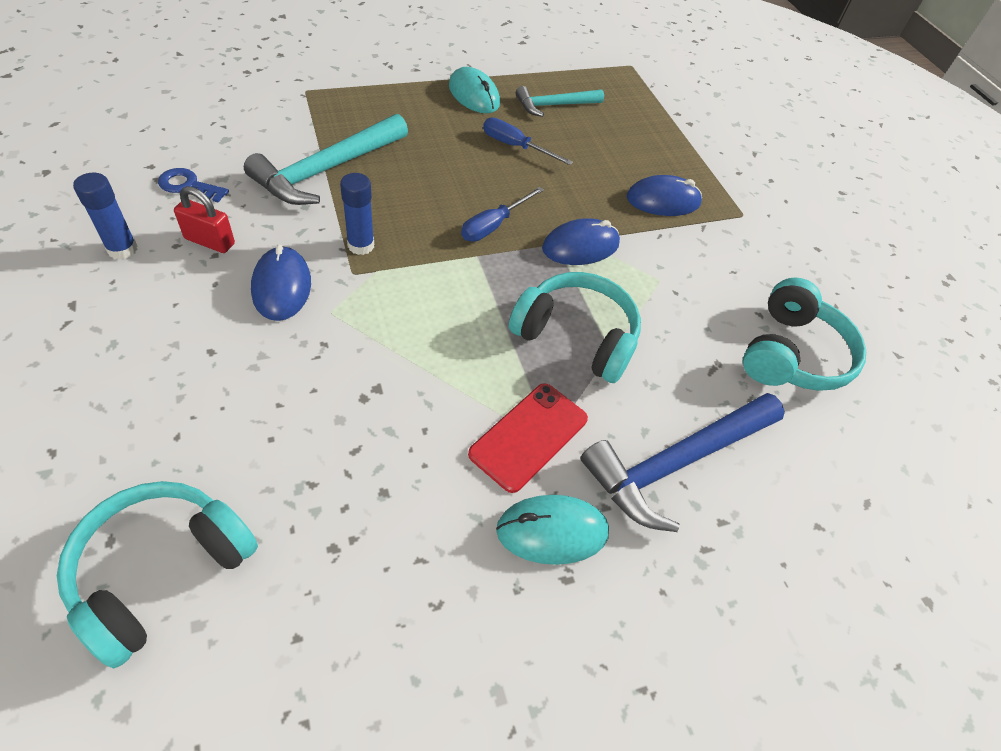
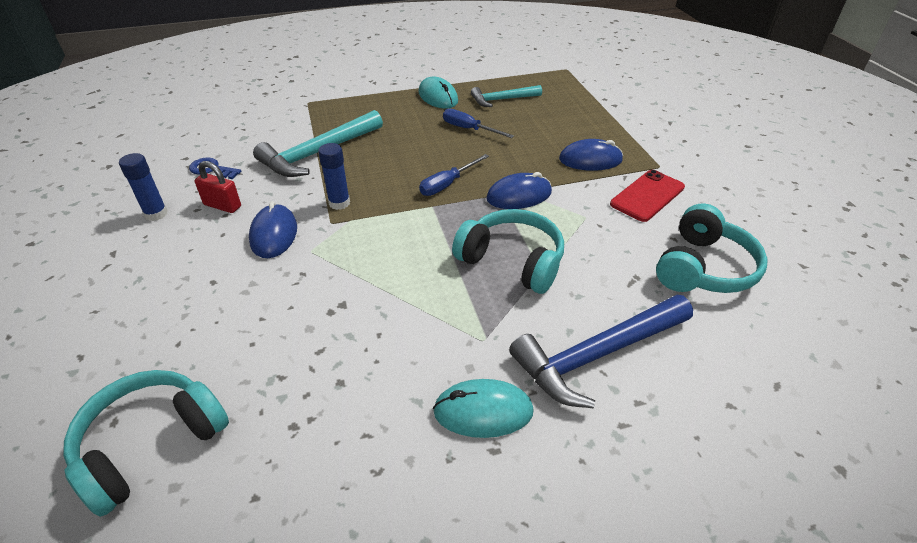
camera: 10 degrees right, 10 degrees down
(528, 436) = (467, 337): red phone -> red phone (647, 196)

